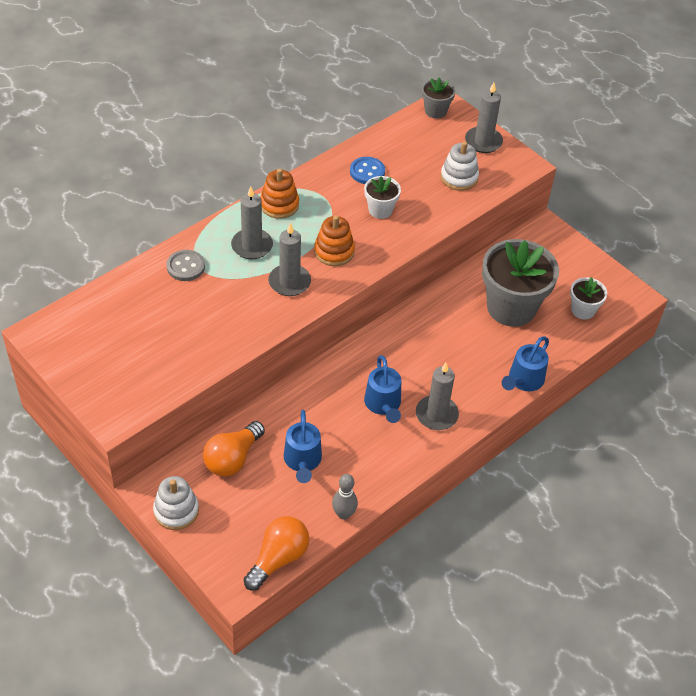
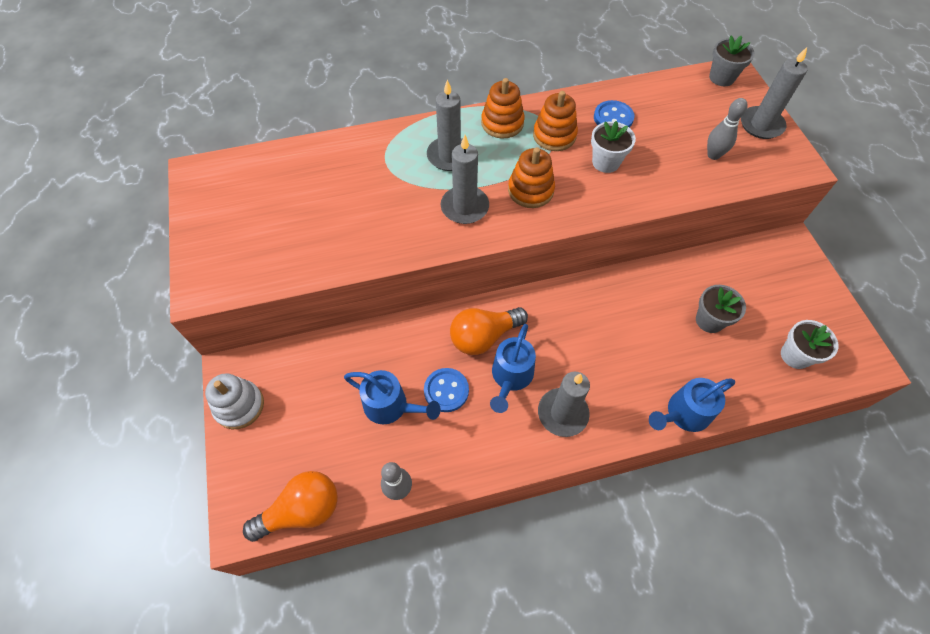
camera: 30 degrees right, 10 degrees up
(185, 267) = (372, 155): grey button -> none
(232, 458) = (326, 372): orange light bulb -> orange light bulb (484, 336)
(302, 461) = (392, 406): blue watering can -> blue watering can turned 90 degrees counterclockwise
(328, 201) = (554, 135): none -> orange stacking toy
(339, 434) = (446, 390): none -> blue button
(459, 177) = (713, 155): white stacking toy -> grey bowling pin
(511, 307) = (709, 320): grey flower pot -> grey flower pot, size x0.49

